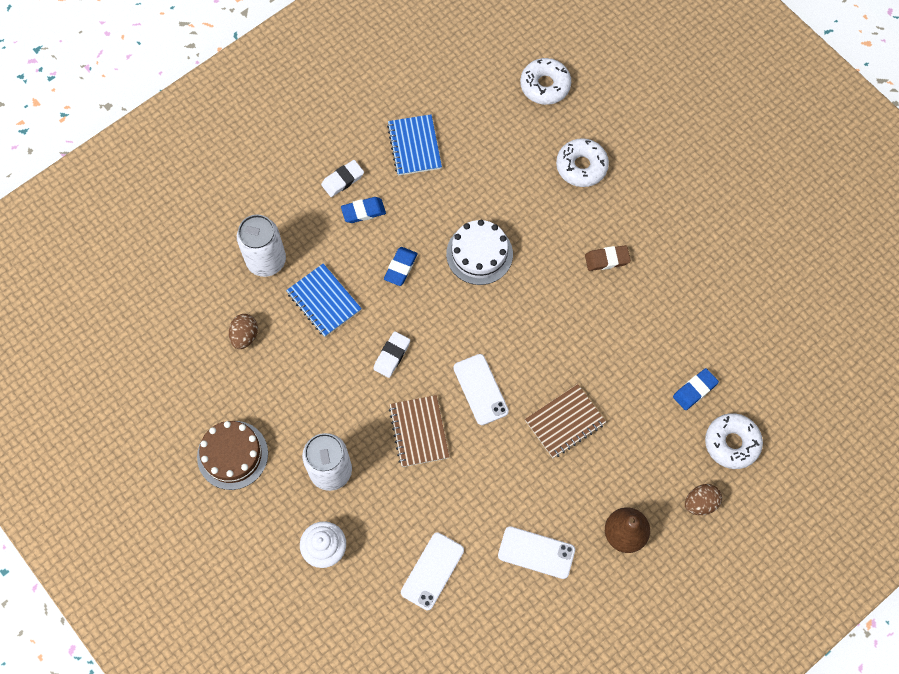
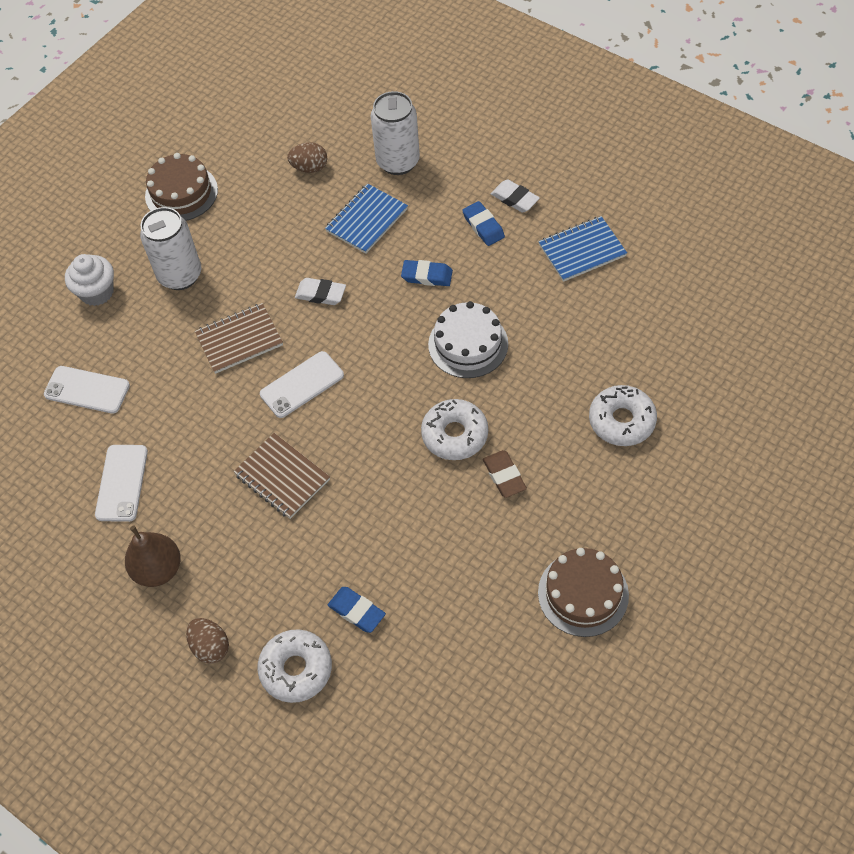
camera: 80 degrees right, 10 degrees down
(545, 85) = (718, 357): white donut -> white donut (455, 435)
(715, 234) = (583, 593): none -> brown cake

